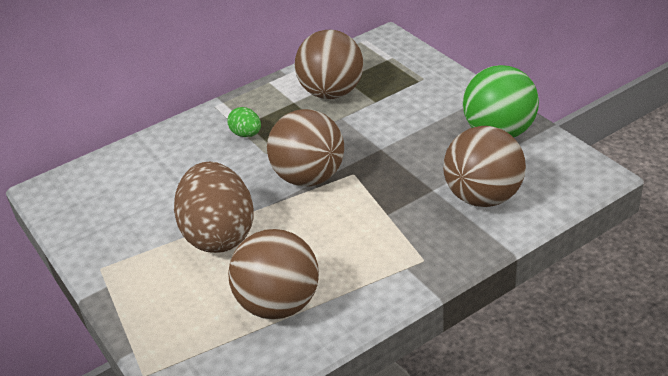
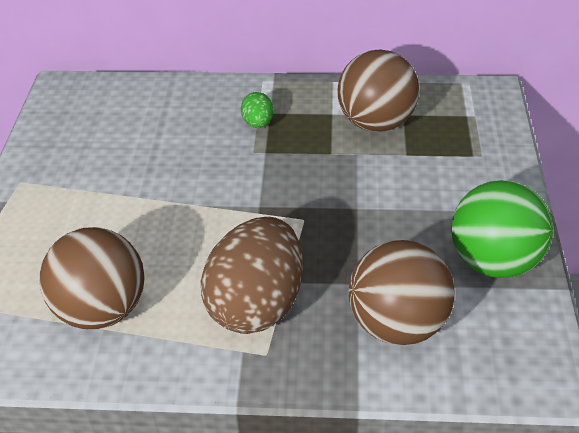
camera: 35 degrees right, 5 degrees up
(219, 234) = (132, 208): brown egg -> brown egg (256, 304)
(309, 177) = (262, 198): brown ball -> none

